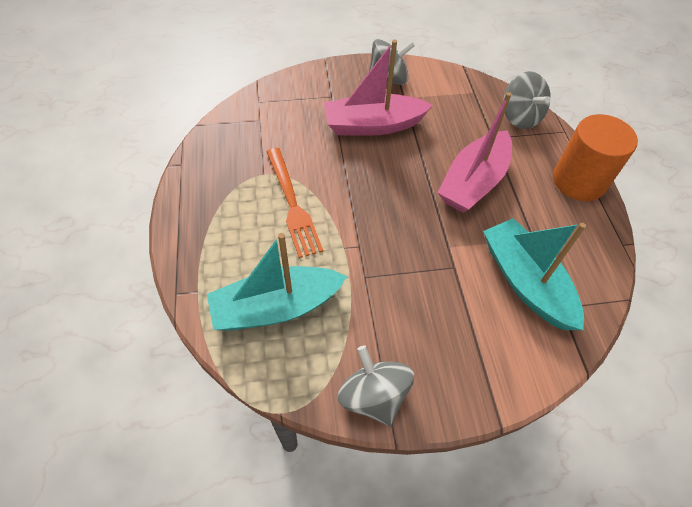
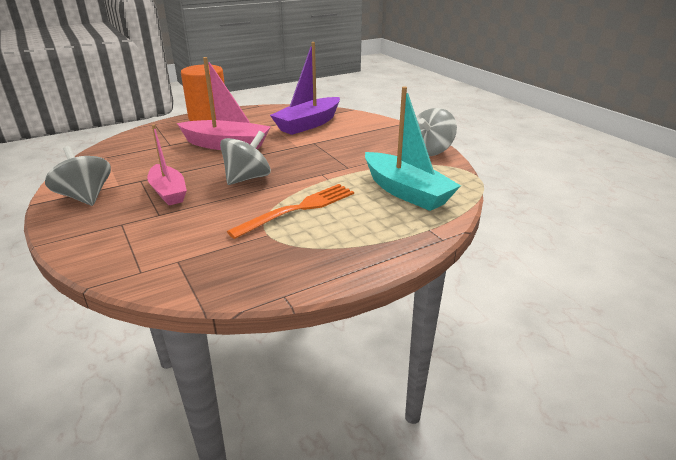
camera: 110 degrees left, 25 degrees down
(373, 125) = (168, 192): pink boat -> pink boat, size x0.66
(520, 117) = (140, 138): grey spinning top -> grey spinning top (247, 178)
(525, 282) = (308, 124): turquoise boat -> purple boat

